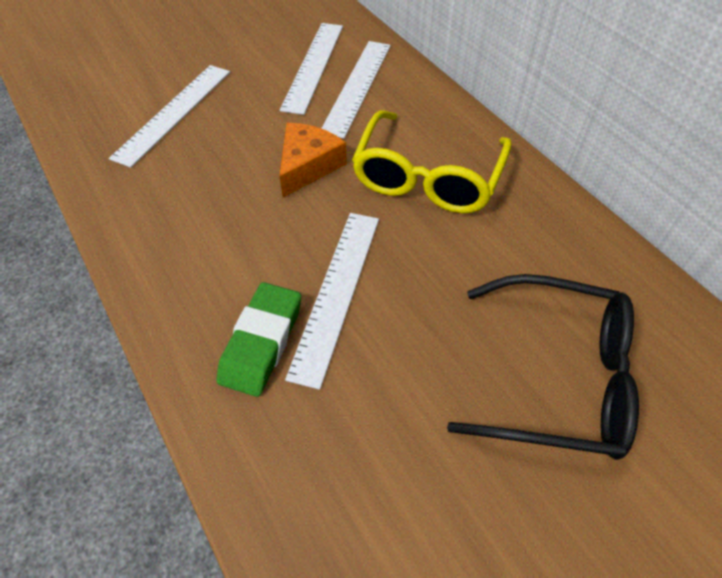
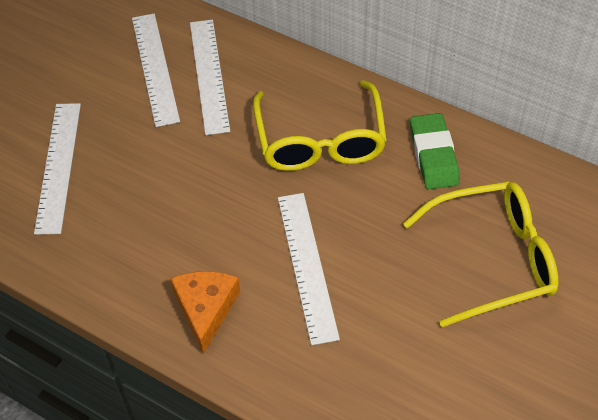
camera: 25 degrees left, 0 degrees up
(261, 342) = (275, 327): green eraser -> green eraser (433, 155)
(308, 166) = (215, 169): orange cheese -> orange cheese (205, 309)
(557, 377) = (493, 259): black glasses -> yellow glasses

